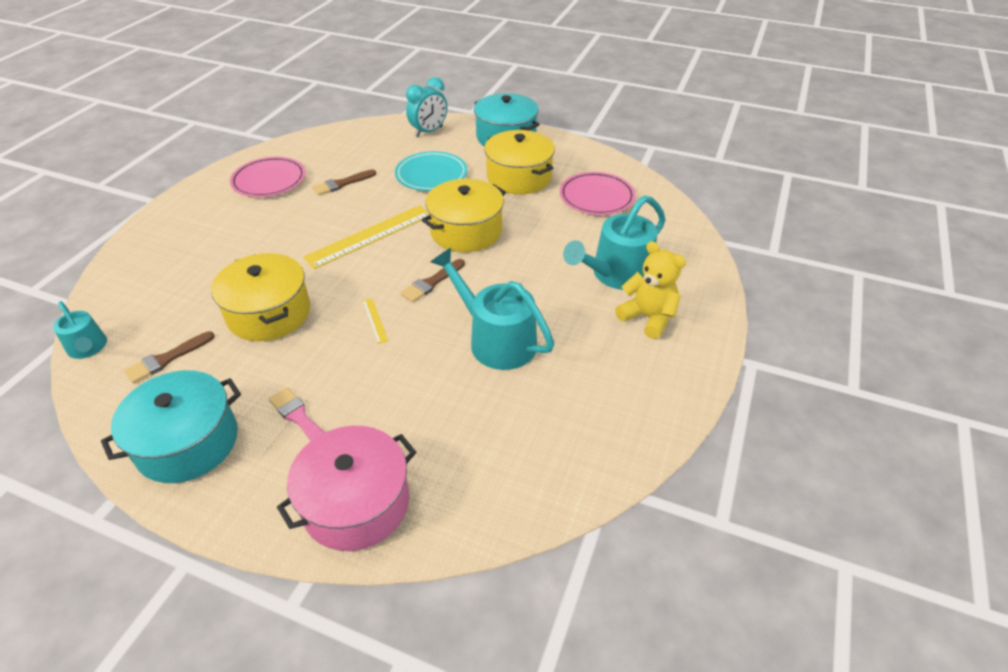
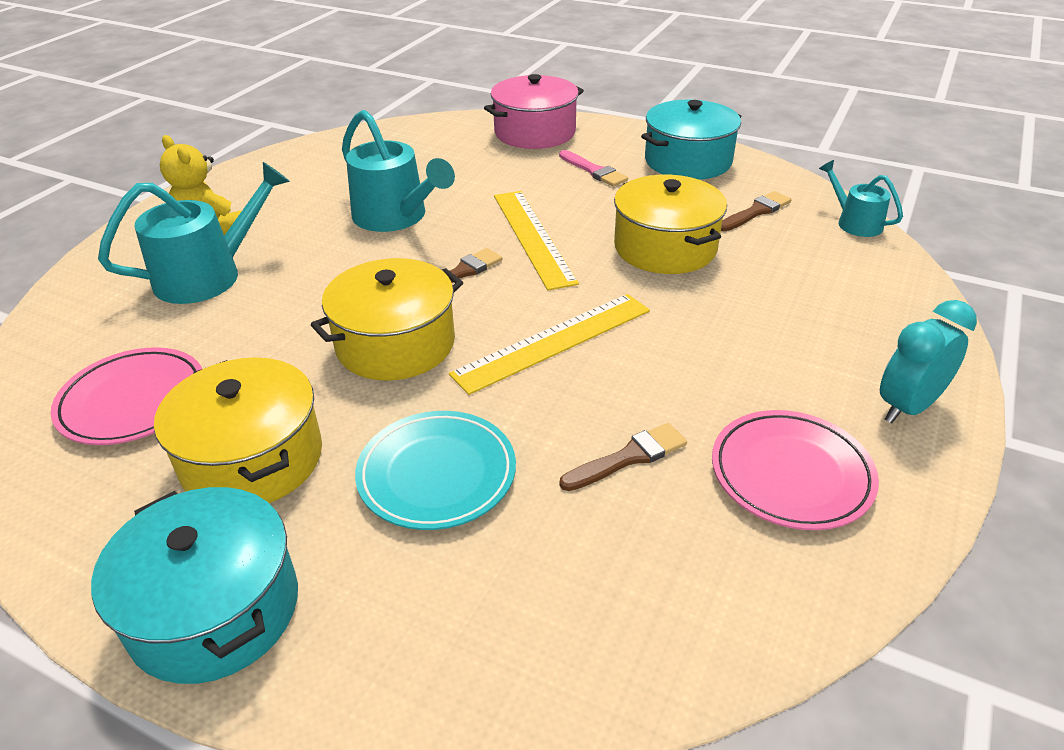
camera: 175 degrees left, 5 degrees down
(374, 320) = (533, 237): yellow ruler -> yellow ruler, size x2.36
(429, 132) = (423, 649): turquoise clock -> turquoise clock (907, 407)

